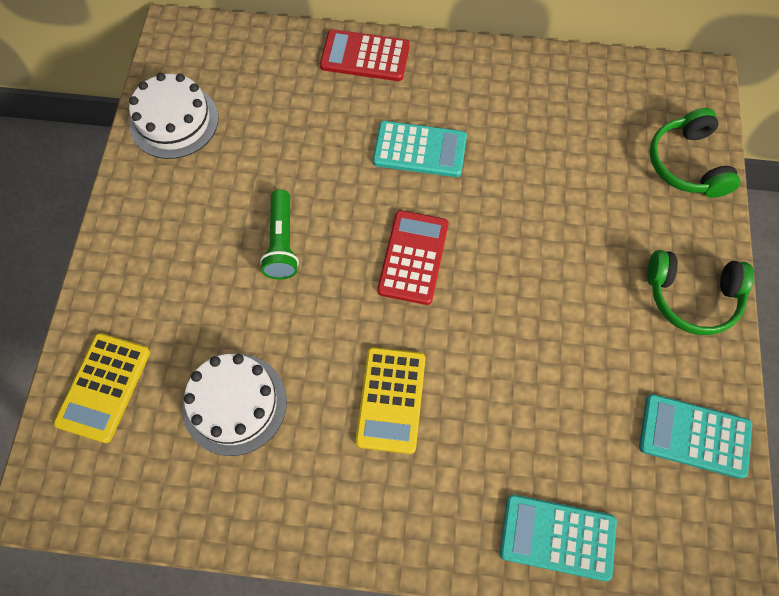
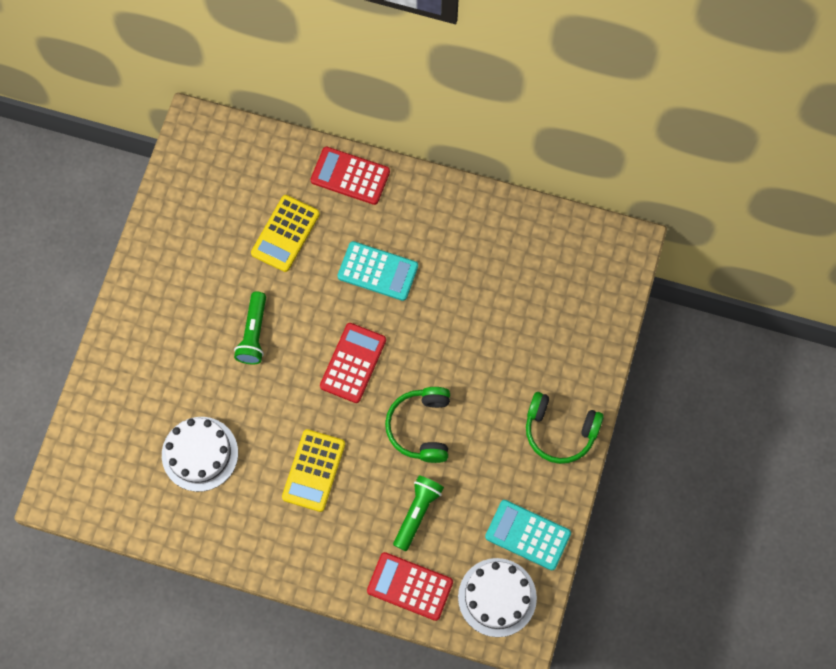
camera: 10 degrees right, 5 degrees up
(104, 387) = (107, 425): yellow calculator -> yellow calculator (285, 233)
(174, 121) = (183, 212): white cake -> white cake (497, 597)
(541, 432) = (417, 513): none -> green flashlight
(557, 537) = (410, 586): turquoise calculator -> red calculator
(687, 164) = (592, 320): green headphones -> green headphones (421, 427)

